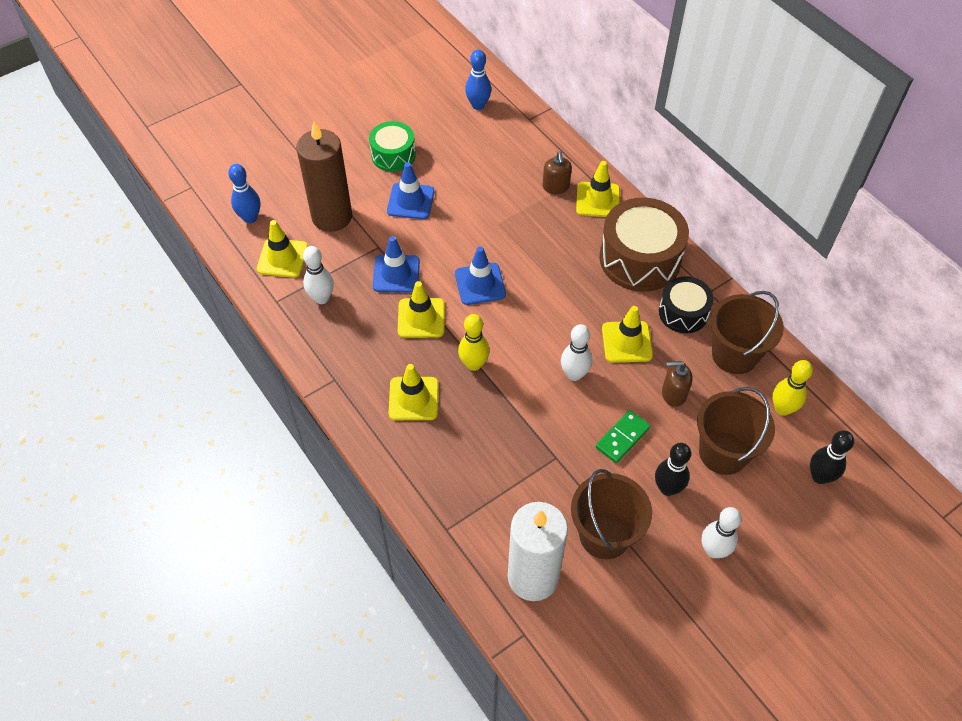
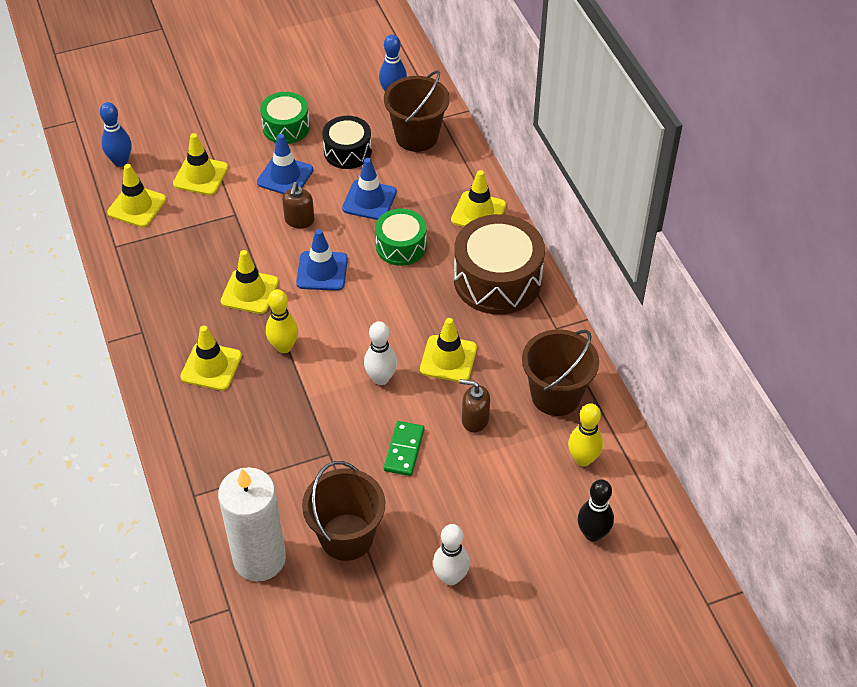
camera: 15 degrees right, 5 degrees down
(321, 298) = (160, 252): white bowling pin -> none
(332, 216) = (201, 176): brown candle -> yellow traffic cone
(396, 274) = (242, 244): blue traffic cone -> blue traffic cone (369, 200)
(542, 245) = (401, 246): none -> green drum
(556, 187) = (440, 191): brown soap dispenser -> brown soap dispenser (299, 220)
(622, 438) = (404, 450): green domino -> green domino turned 45 degrees counterclockwise
(667, 488) = (429, 508): black bowling pin -> none
(683, 312) = (520, 343): black drum -> black drum (347, 151)
(723, 452) = (501, 487): brown bucket -> brown bucket (417, 136)

